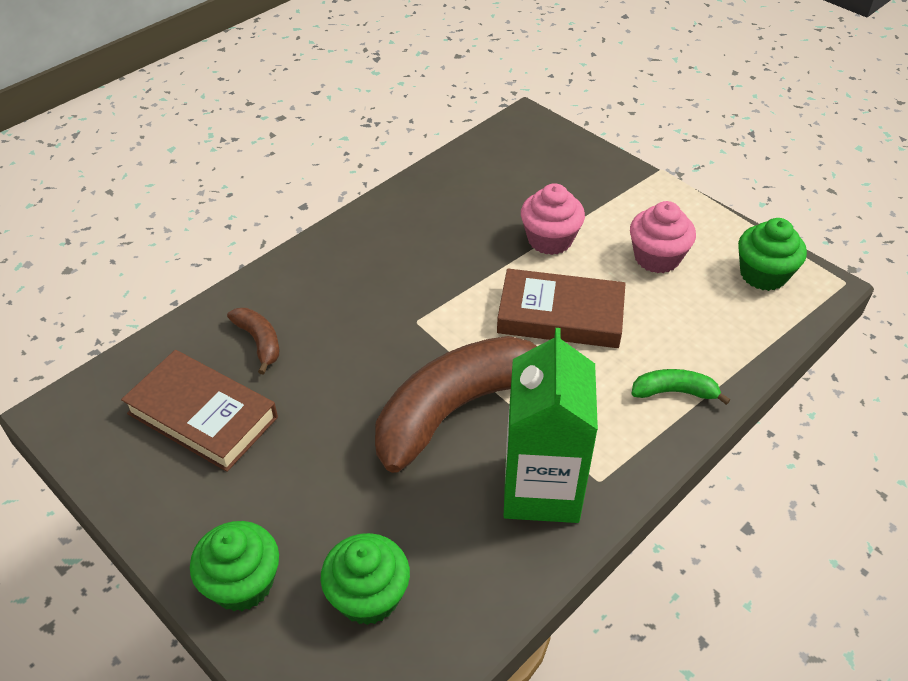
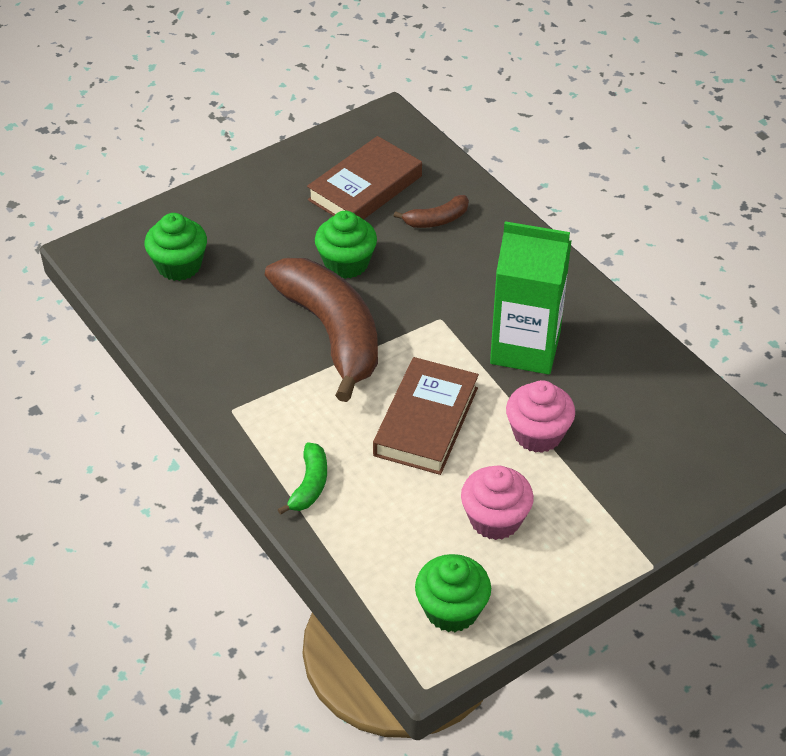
camera: 100 degrees right, 0 degrees up
(242, 583) = (212, 206): green cupcake -> green cupcake (346, 263)
(541, 489) = (235, 372): green carton -> green carton (525, 348)

